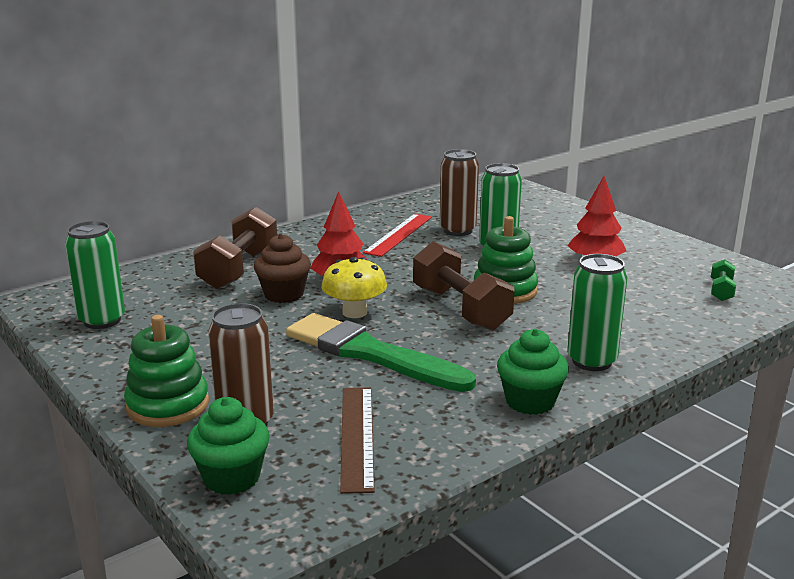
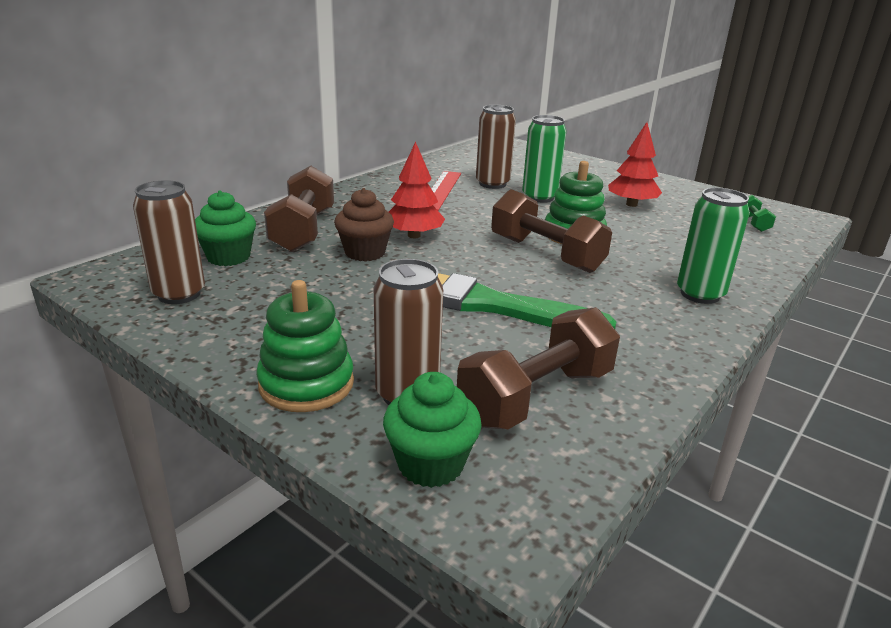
camera: 15 degrees left, 5 degrees up
(102, 320) = (179, 294): green can -> brown can
(354, 312) = (447, 265): yellow mushroom -> none
(357, 436) = (536, 396): brown ruler -> brown dumbbell
(530, 401) = (676, 339): green cupcake -> green cupcake (228, 257)

